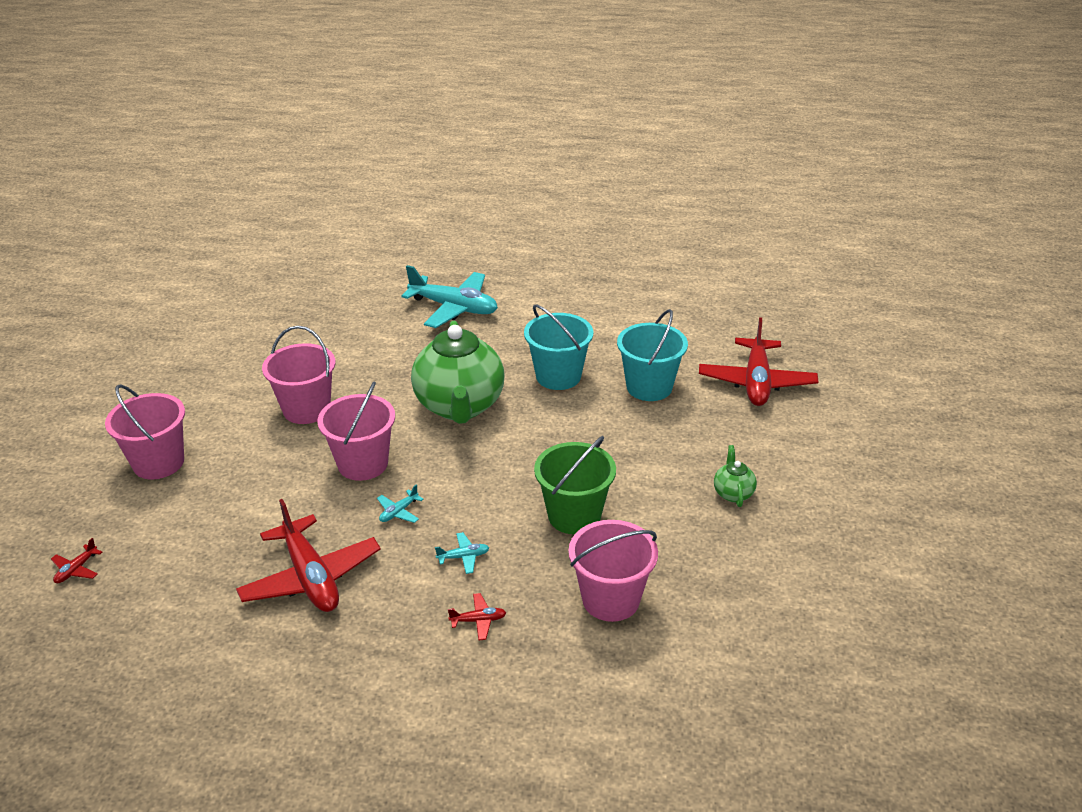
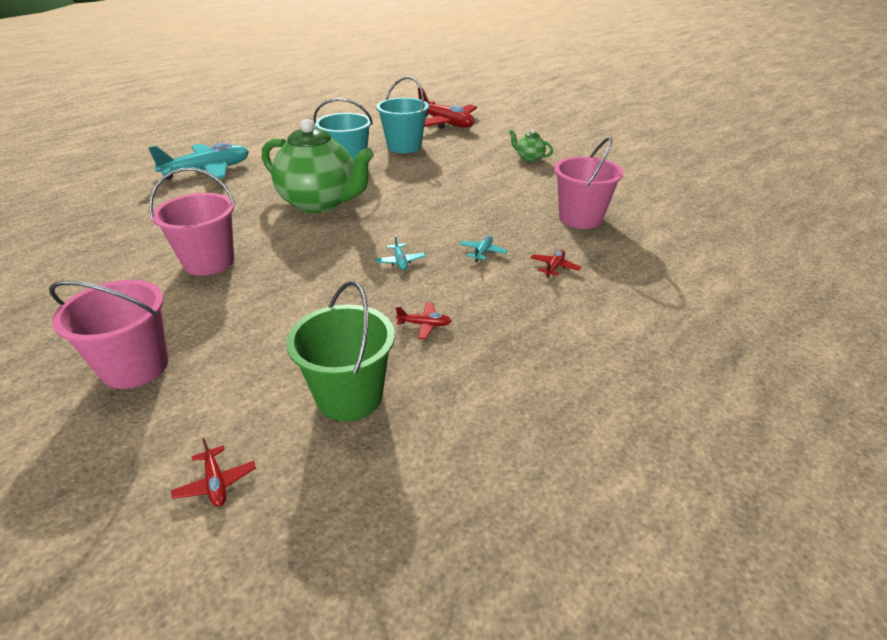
camera: 55 degrees left, 0 degrees up
(310, 577) = (424, 324): red plane -> red plane, size x0.40
(363, 464) = (321, 259): pink bucket -> none
(574, 515) = (490, 204): green bucket -> green bucket (349, 396)

